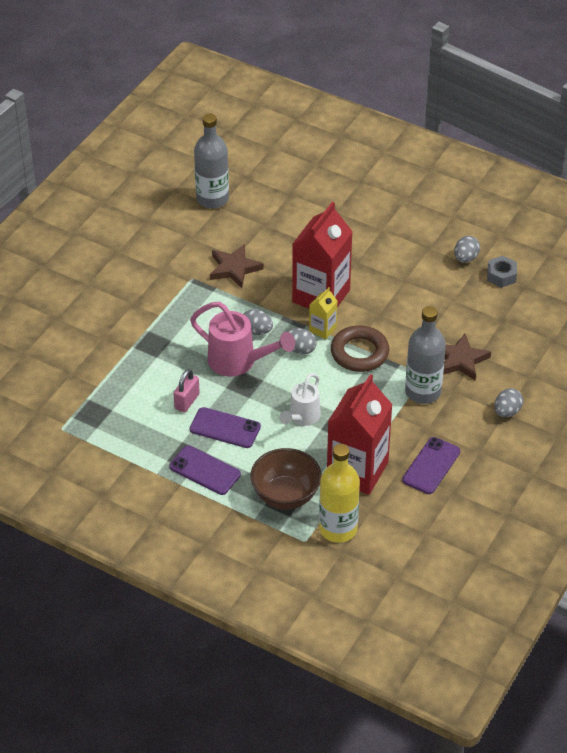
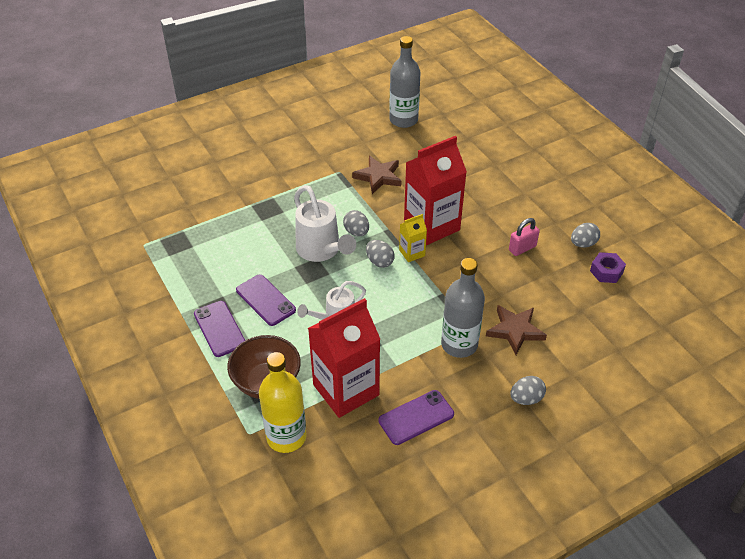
camera: 30 degrees right, 0 degrees up
(187, 401) = (254, 265): pink padlock -> pink padlock (522, 248)
(239, 362) = (322, 251): pink watering can -> white watering can
(359, 353) = (428, 285): brown ring -> none
(501, 276) = (606, 272): grey nut -> purple nut

